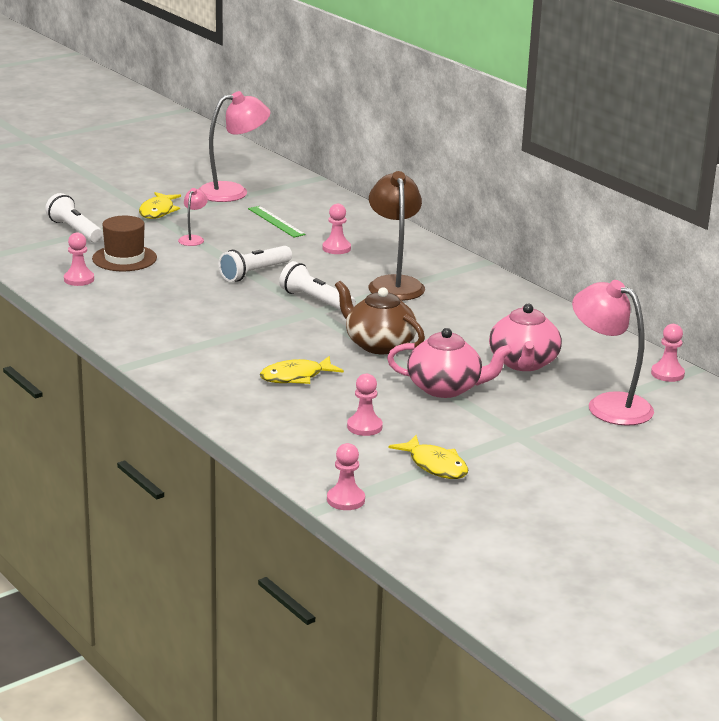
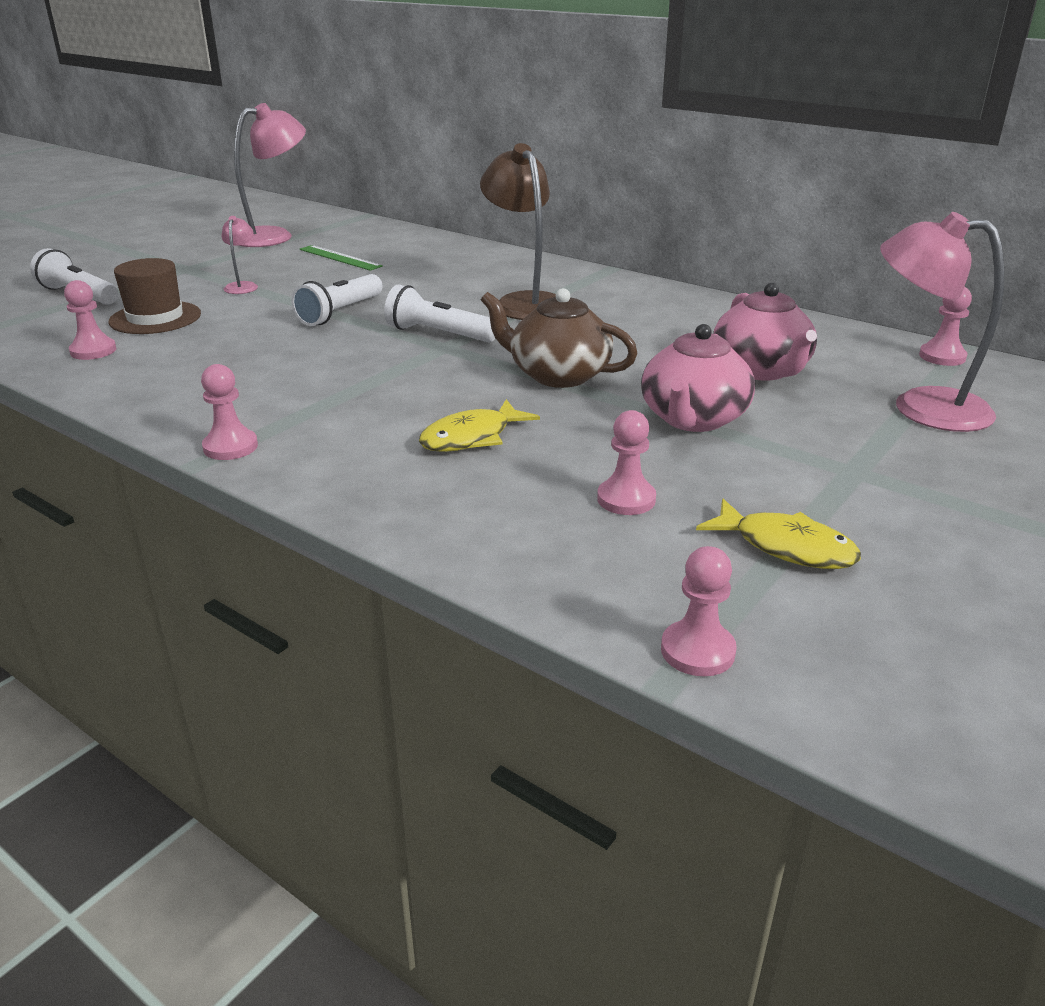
camera: 15 degrees left, 5 degrees up
(158, 211) = (187, 264): yellow fish -> none
(336, 248) = (428, 275): pink pawn -> pink pawn (230, 447)
(445, 388) = (693, 419): pink teapot -> pink teapot turned 120 degrees clockwise

